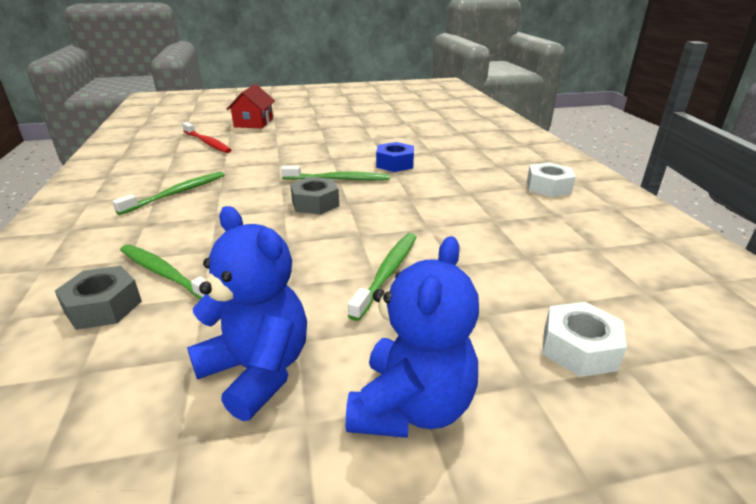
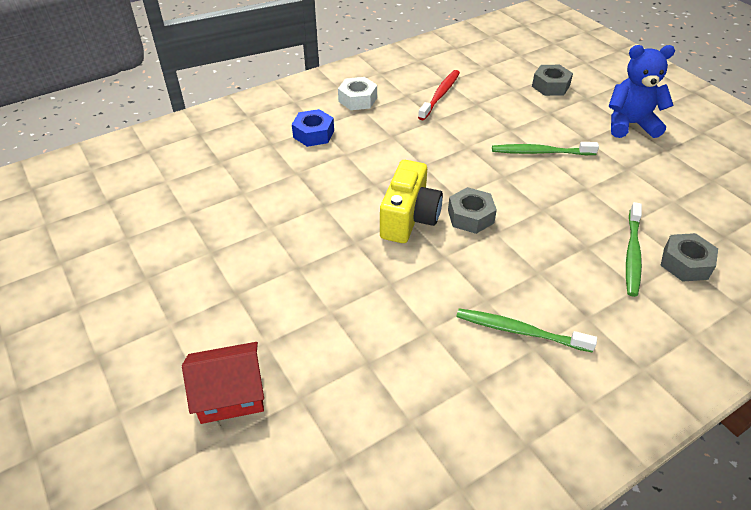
camera: 110 degrees left, 15 degrees up
(207, 143) = (353, 403): red toothbrush -> red toothbrush (440, 95)
(257, 371) = (658, 174): blue teddy bear -> none
(338, 179) = (409, 218): green toothbrush -> yellow camera
(395, 164) = (347, 190): blue nut -> blue nut (313, 134)
(579, 348) = (550, 86): white nut -> grey nut

